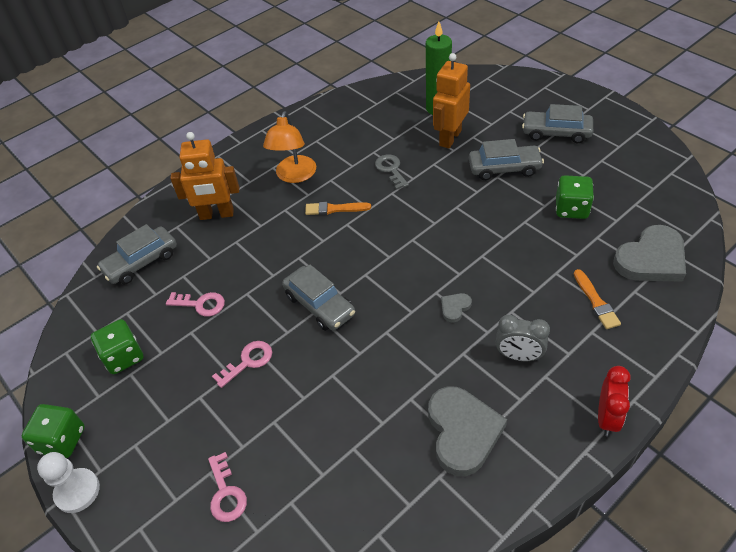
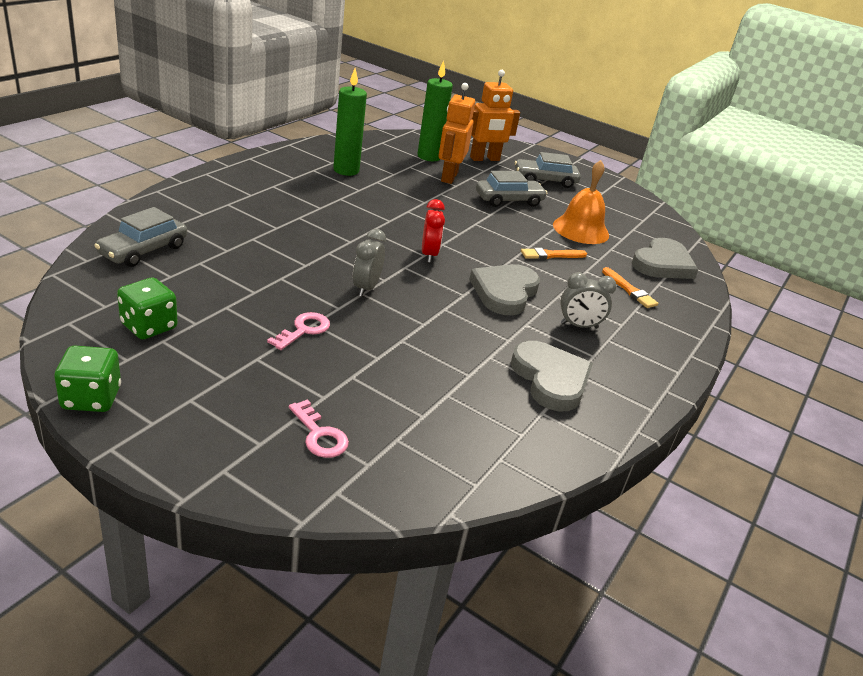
camera: 25 degrees left, 15 degrees down
(77, 491) = (128, 442): white pawn -> none
(201, 304) = (230, 285): pink key -> none
(216, 214) = (222, 217): orange robot -> orange robot (485, 159)
(294, 176) = (300, 193): orange lamp -> none
(319, 305) = (366, 288): grey car -> grey clock
(334, 209) = (353, 219): orange brush -> orange brush (551, 255)
(347, 138) = (346, 170): none -> green candle
(391, 170) = (400, 195): grey key -> none
(455, 308) = (504, 292): grey heart -> grey heart, size x2.24
(571, 209) = (581, 229): green dice -> orange bell
(607, 418) = (675, 367): red clock -> red clock (429, 254)

